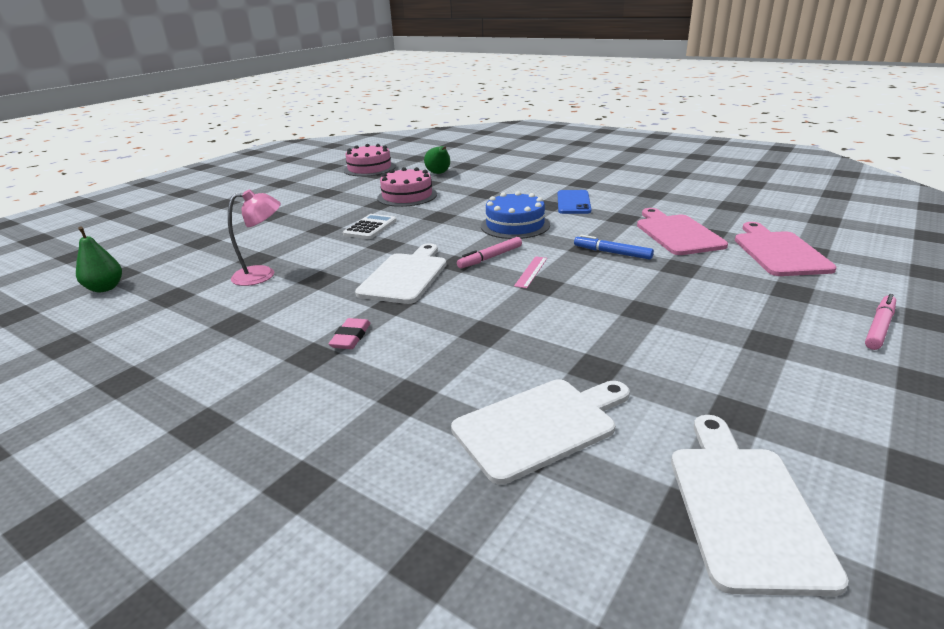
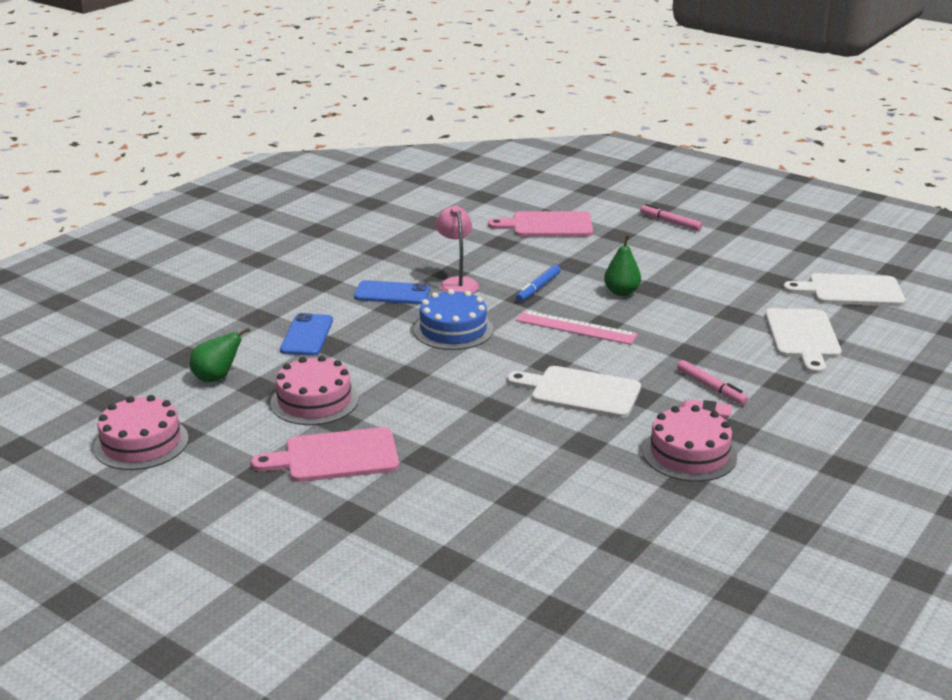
camera: 90 degrees left, 0 degrees up
(105, 288) = (600, 611): green pear -> green pear (621, 292)
(263, 275) = (569, 485): pink lamp -> pink lamp (457, 283)
(281, 327) = (689, 454): none -> pink cake
(370, 227) = (432, 422): white calculator -> none
(490, 258) = (540, 346): pink marker -> pink marker (711, 388)
(497, 186) = (307, 335): none -> blue phone
(531, 272) = (576, 327): pink ruler -> pink ruler, size x1.79
(540, 426) = (803, 337): white cutting board -> white cutting board turned 150 degrees counterclockwise
(677, 233) = (498, 255): pink cutting board -> pink cutting board (335, 456)

